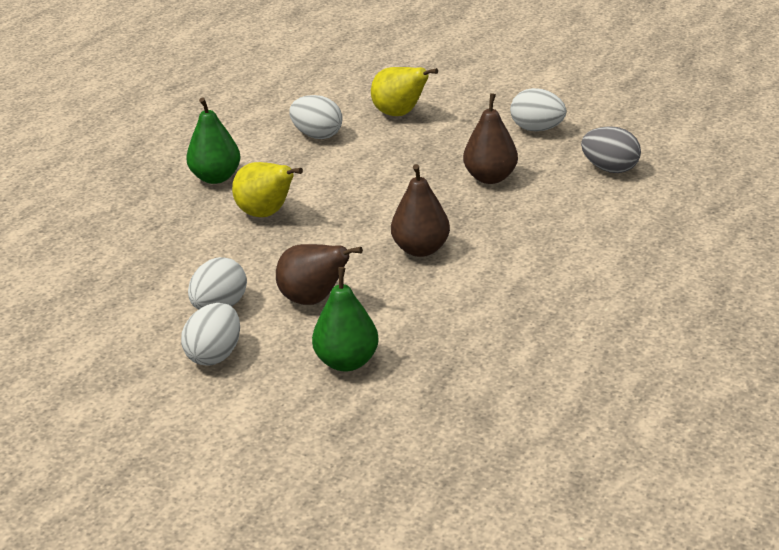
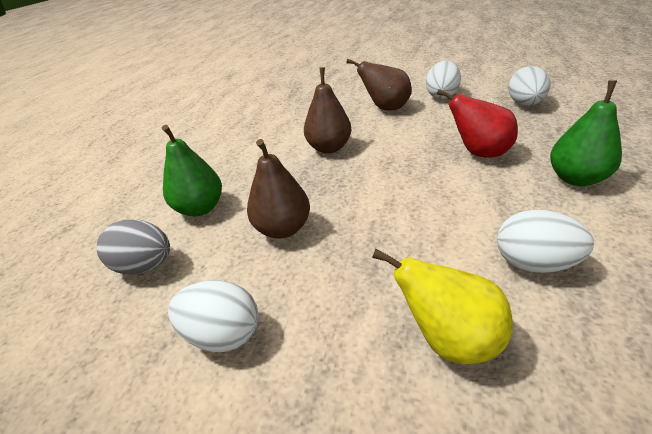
camera: 170 degrees right, 5 degrees up
(215, 355) = (419, 79): white egg -> white egg (524, 104)
(266, 214) = (478, 152): yellow pear -> red pear
(347, 362) = (346, 88): green pear -> green pear (200, 208)

